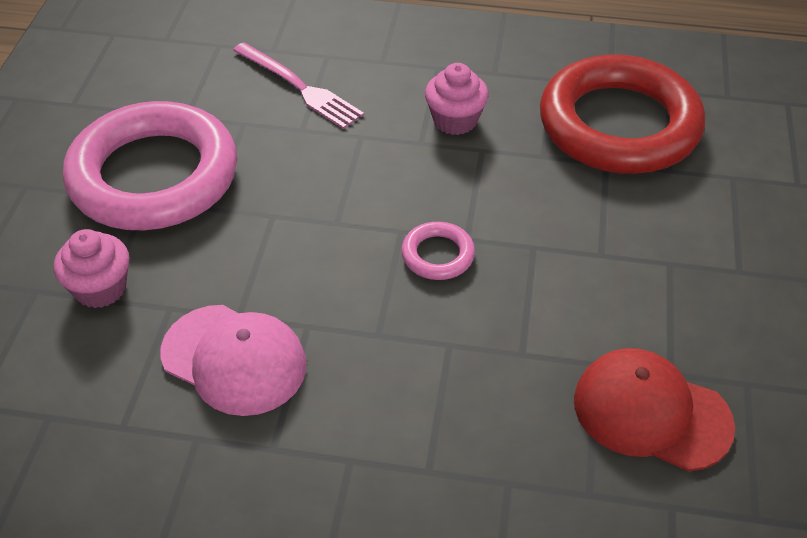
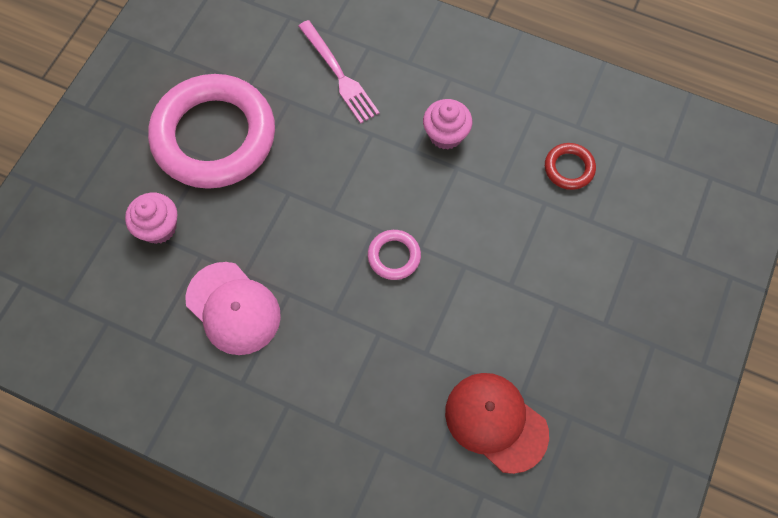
camera: 15 degrees right, 20 degrees up
(619, 125) = (569, 168): red ring -> red ring, size x0.40

